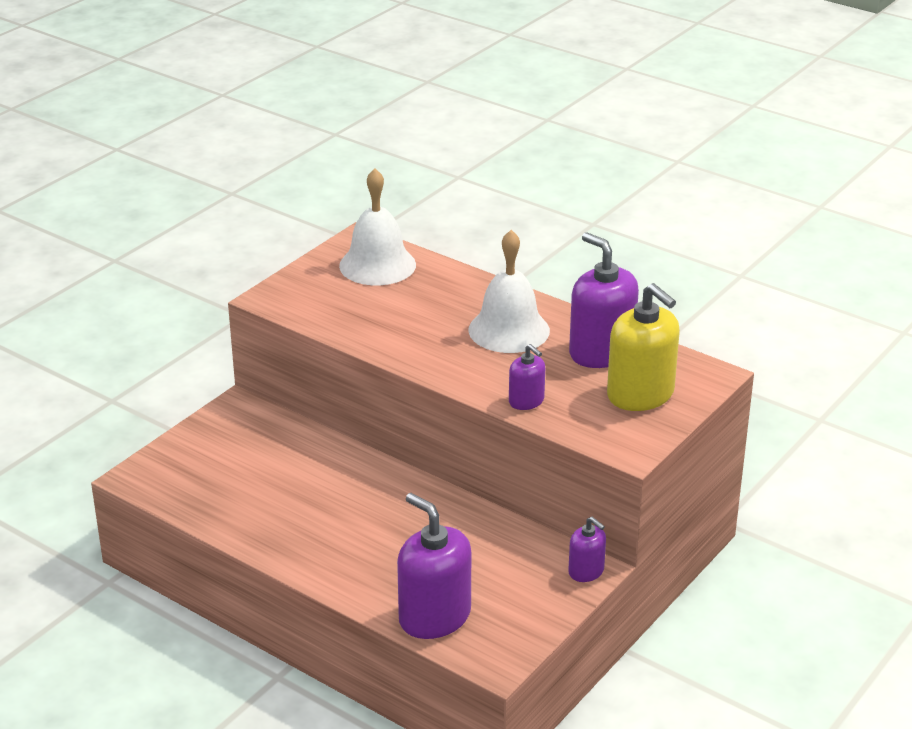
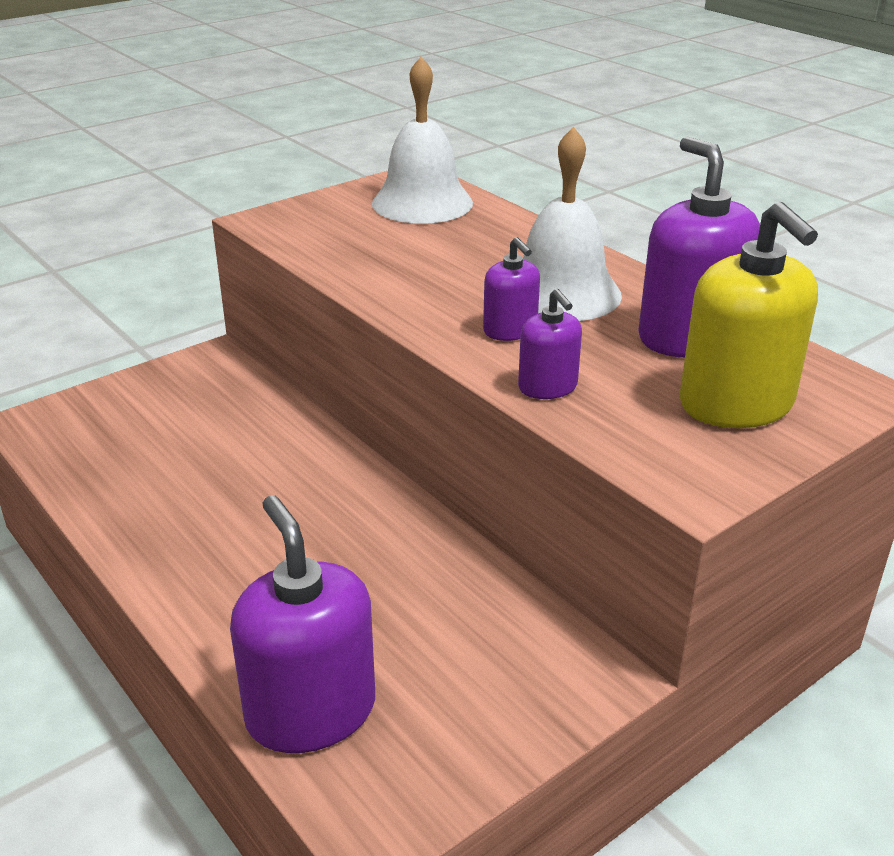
camera: 15 degrees right, 0 degrees up
(586, 571) = (590, 679): purple soap dispenser -> purple soap dispenser (510, 330)

